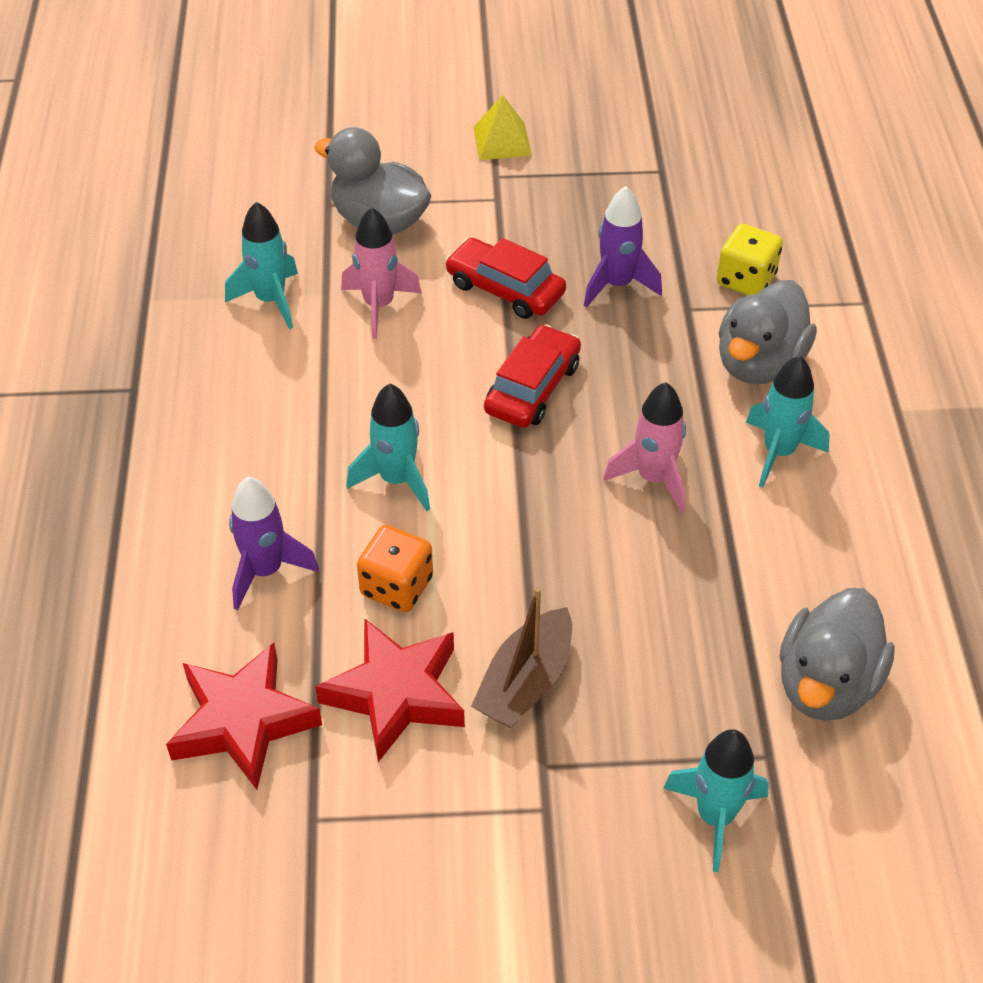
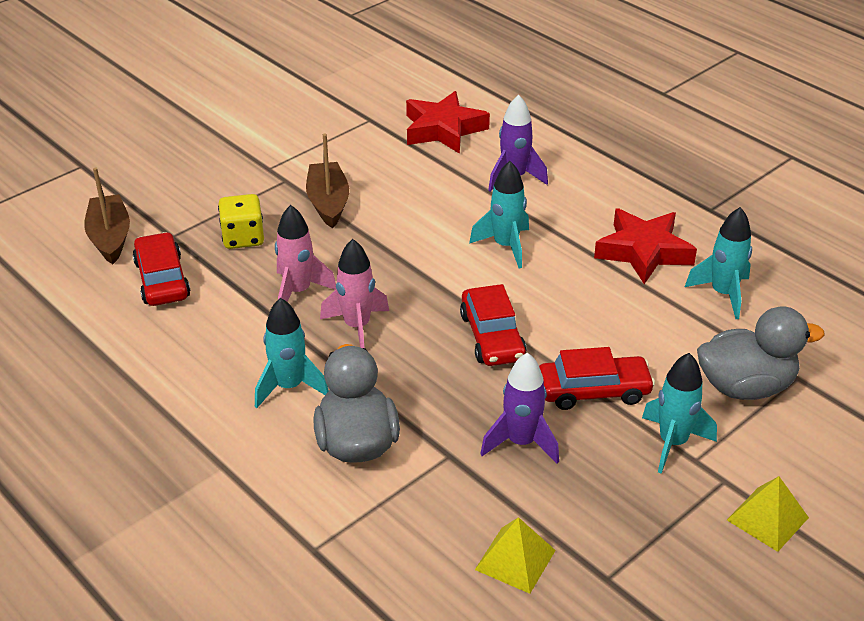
camera: 140 degrees right, 10 degrees down
(379, 306) = (656, 330): pink rocket -> pink rocket (298, 292)
(396, 586) = (441, 204): orange dice -> none
(396, 694) = (386, 169): red star -> red star (643, 251)
(715, 214) = (515, 560): none -> yellow pyramid
(715, 816) = (183, 202): turquoise rocket -> turquoise rocket (673, 443)
(746, 280) = (429, 509): yellow dice -> yellow dice (243, 238)
(826, 684) = (162, 279): grey duck -> red car
(855, 809) = (110, 237): none -> brown boat

